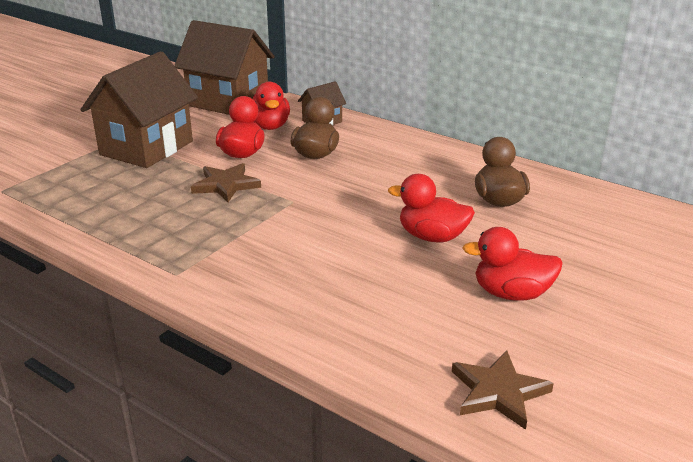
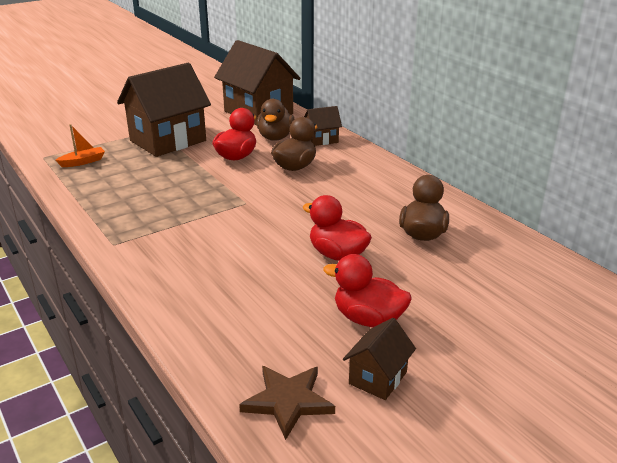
camera: 20 degrees right, 0 degrees up
(59, 188) = (83, 162): none -> orange boat
(226, 185) = (204, 180): brown star -> none
(269, 126) = (275, 137): red duck -> brown duck
(564, 348) = (378, 378): none -> brown house

